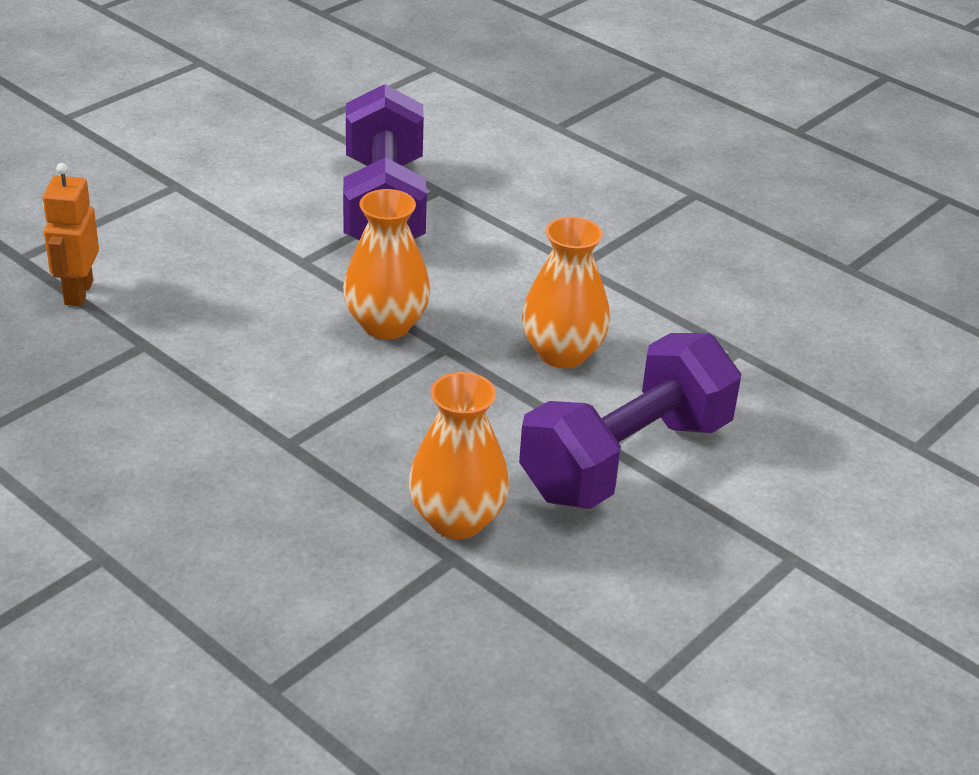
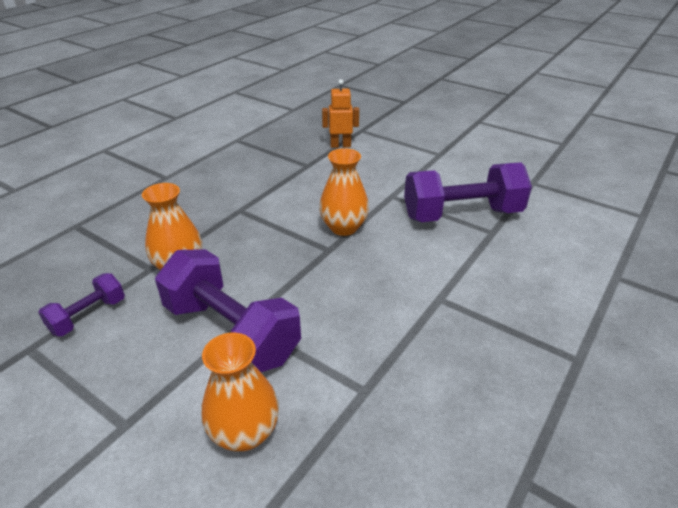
camera: 85 degrees right, 0 degrees up
(562, 353) = (335, 296): orange vase -> orange vase (244, 432)
(572, 625) = (88, 316): none -> purple dumbbell

